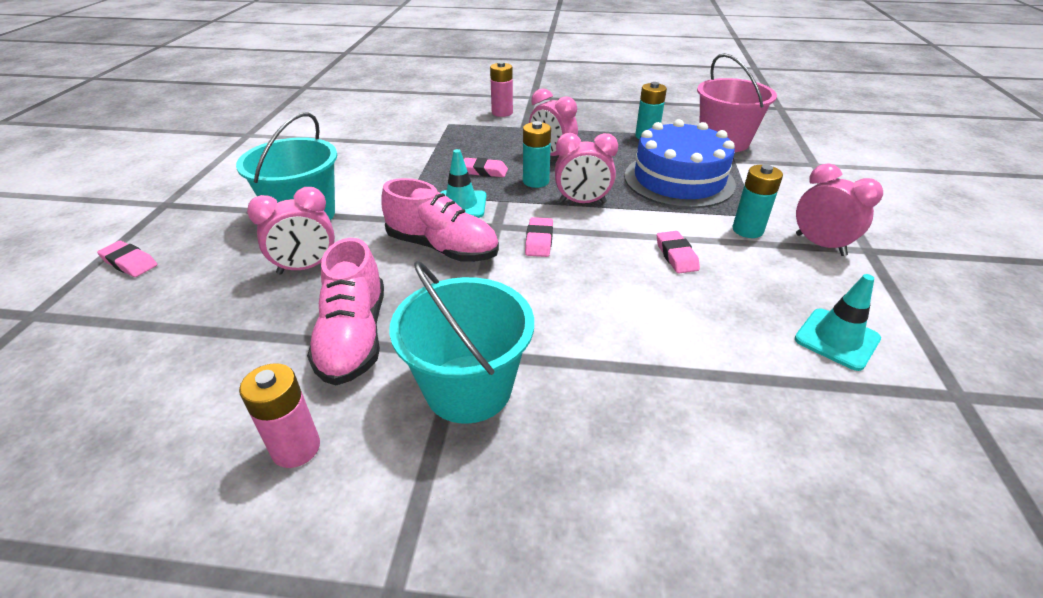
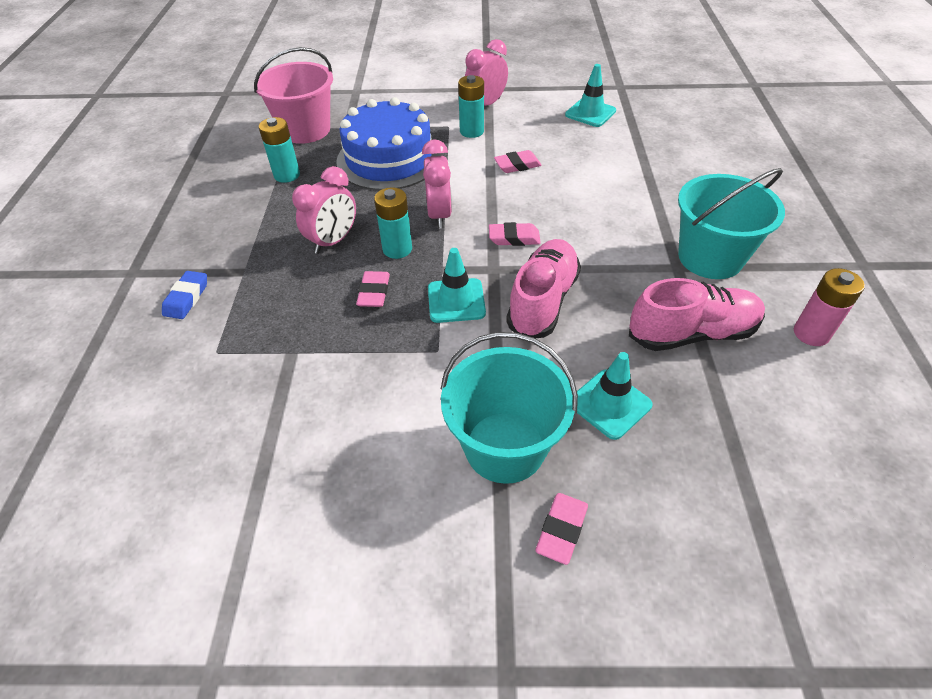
camera: 95 degrees left, 10 degrees up
(130, 263) = (667, 618): pink eraser -> pink eraser (561, 530)
(306, 267) = (610, 404): pink clock -> turquoise traffic cone
(502, 113) = (187, 298): pink battery -> blue eraser

